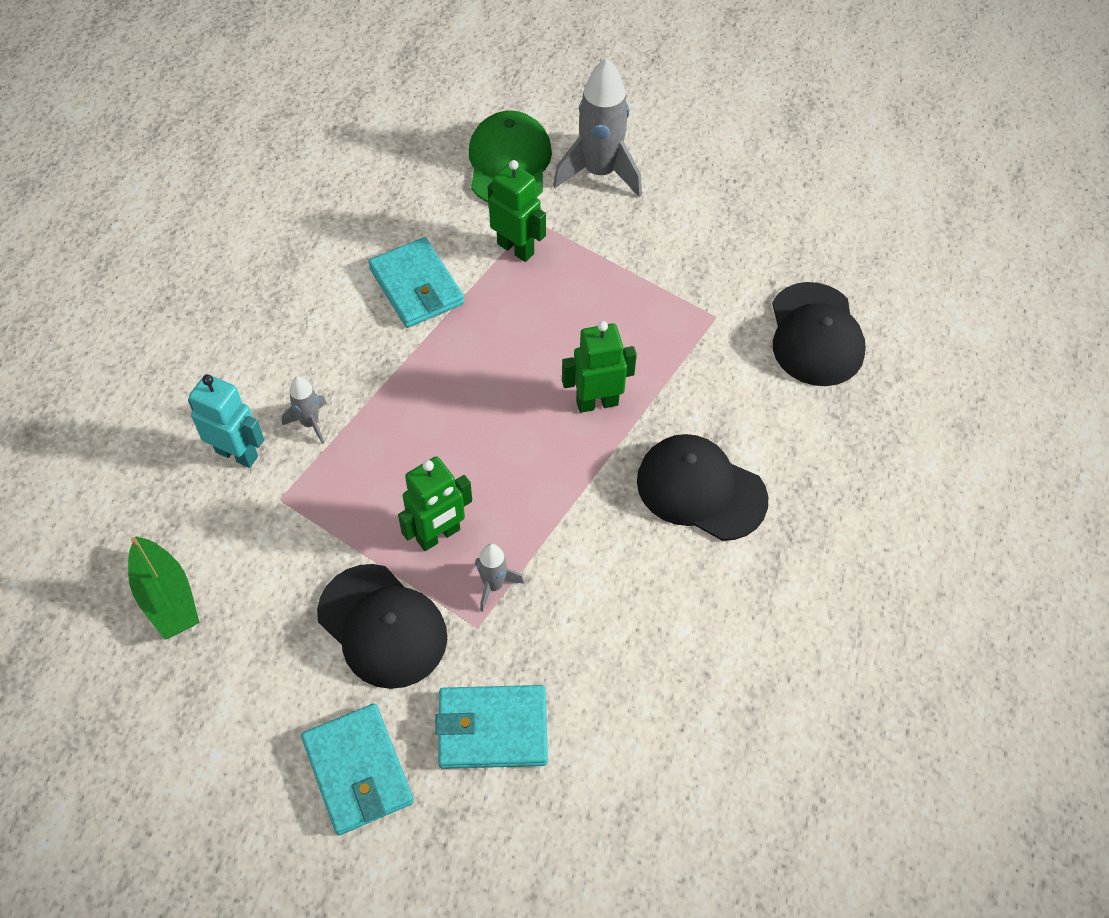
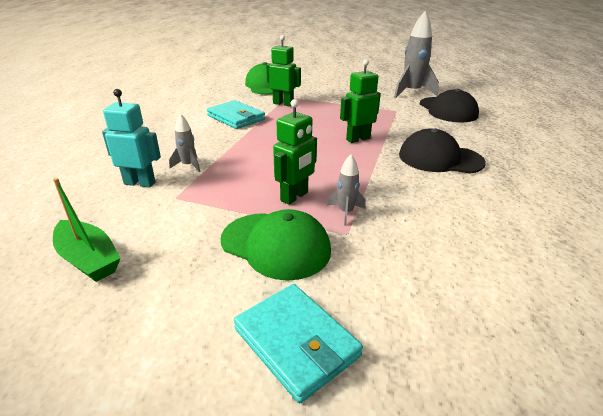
camera: 15 degrees left, 25 degrees down
(382, 626) = (276, 245): black cap -> green cap
(492, 729) = (396, 288): turquoise wallet -> none
(600, 172) = (311, 84): grey rocket -> grey rocket (411, 92)

